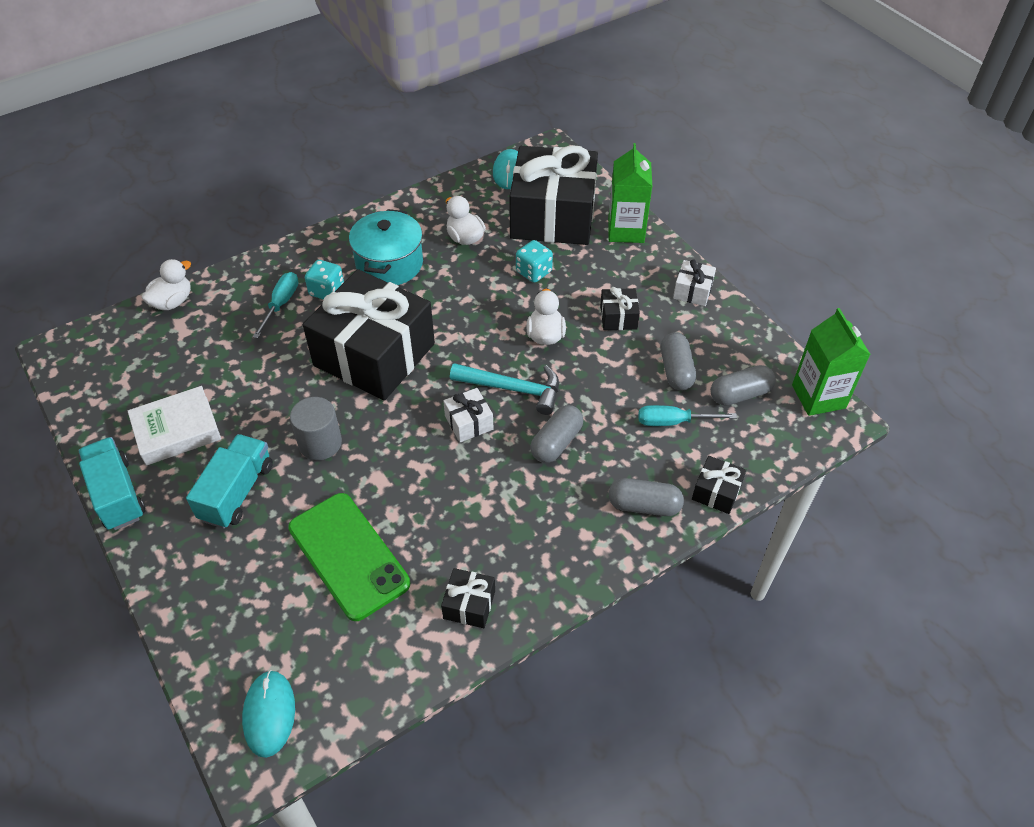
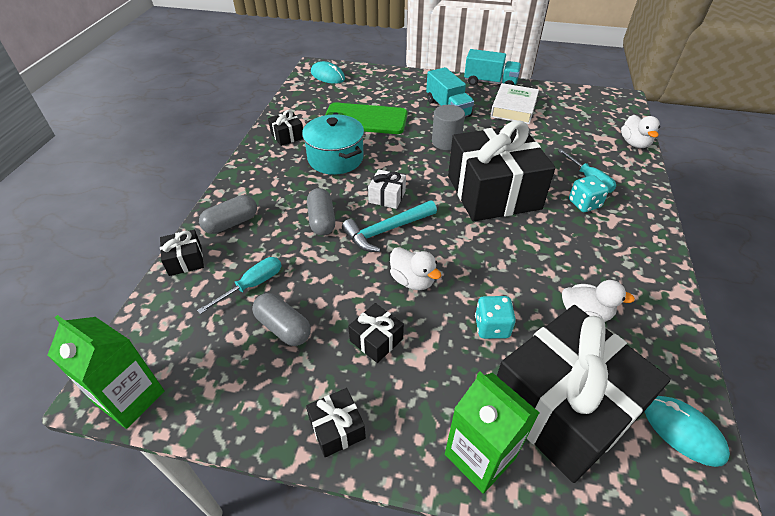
camera: 135 degrees right, 5 degrees down
(389, 264) = (588, 249): turquoise pot -> turquoise pot (335, 158)
(692, 291) = (337, 428): white gift -> black gift
(740, 394) = (211, 346): grey capsule -> none

